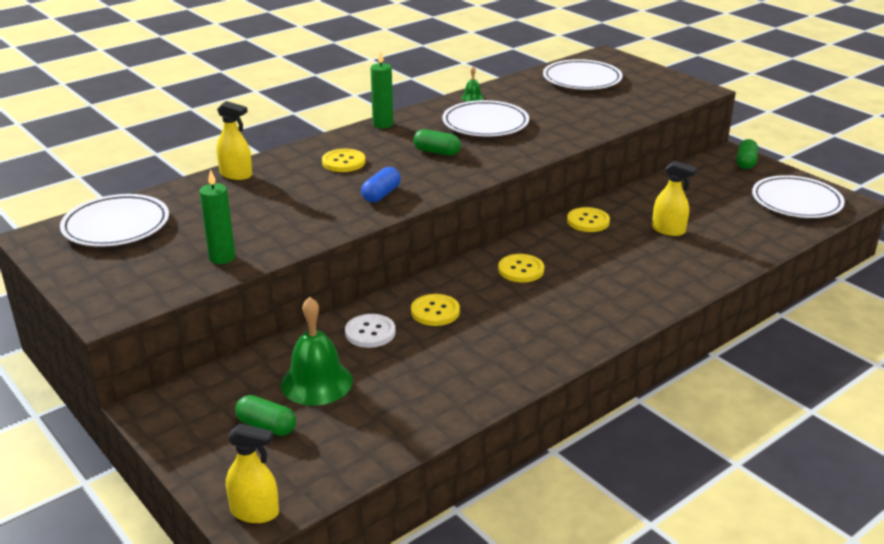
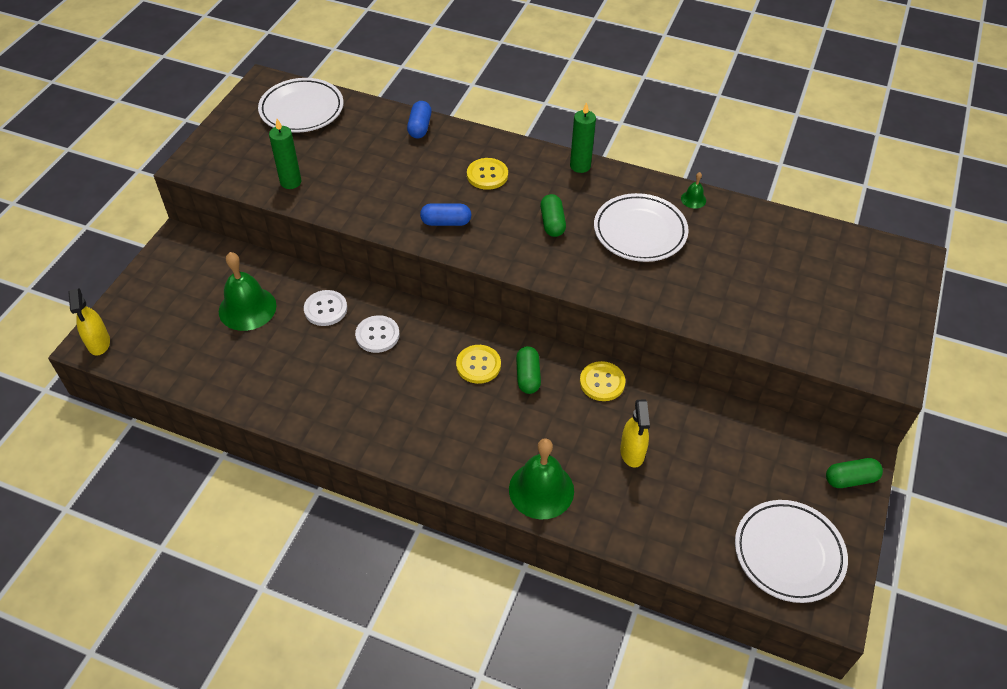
camera: 60 degrees right, 20 degrees up
(236, 175) = (420, 127): yellow spray bottle -> blue capsule
(266, 426) = (185, 306): green capsule -> green capsule (528, 376)
(435, 311) = (377, 335): yellow button -> white button
(582, 80) = (819, 263): white plate -> none
(680, 279) = (541, 490): none -> green bell

